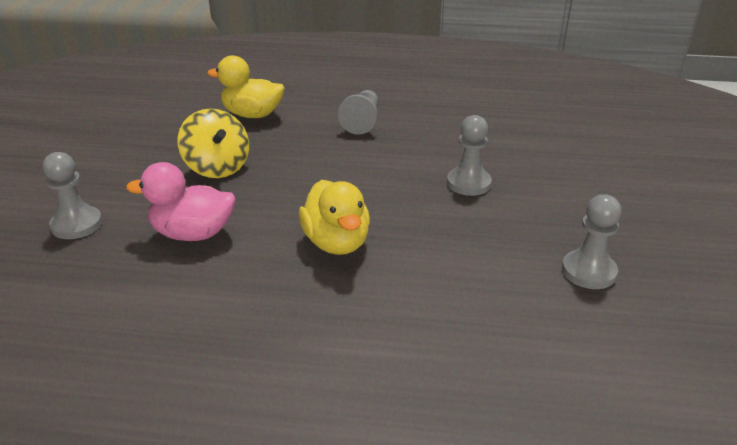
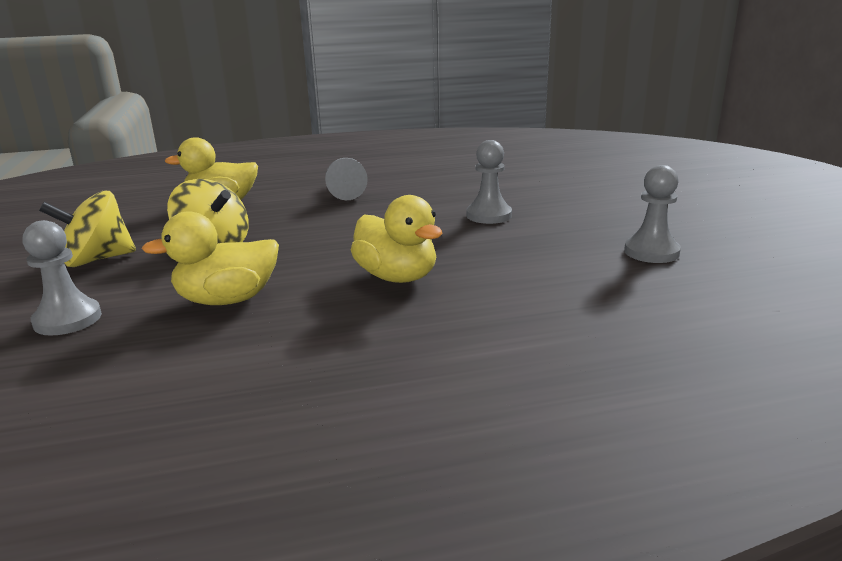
camera: 20 degrees left, 10 degrees down
(127, 163) = (97, 260): none -> yellow spinning top
(193, 234) = (227, 300): pink duck -> yellow duck

